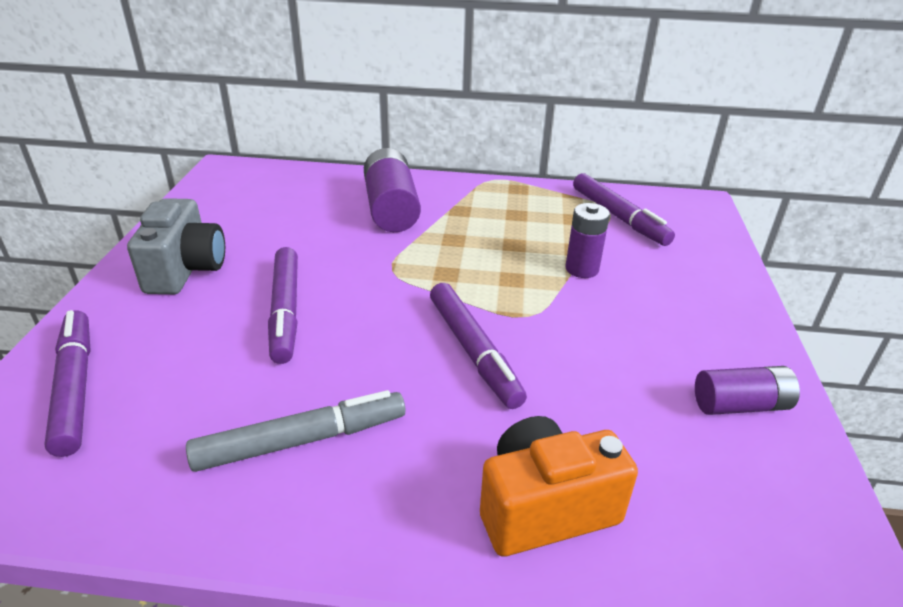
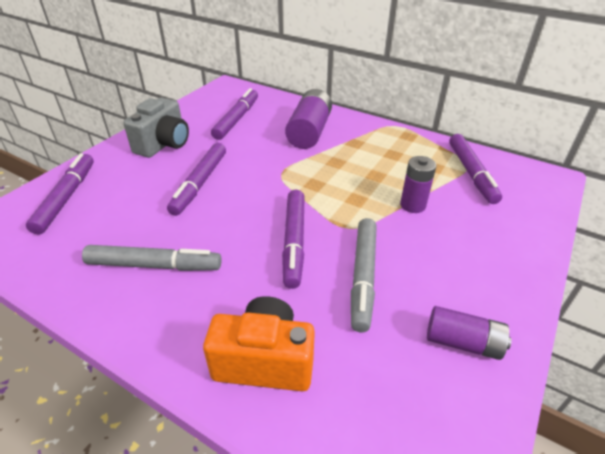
camera: 25 degrees right, 5 degrees up
(275, 212) = (236, 119): none -> purple marker
(587, 368) = (363, 277): none -> grey marker

